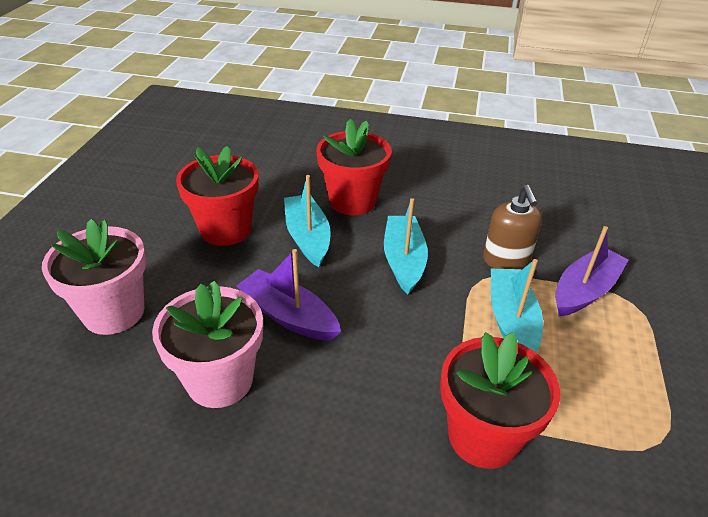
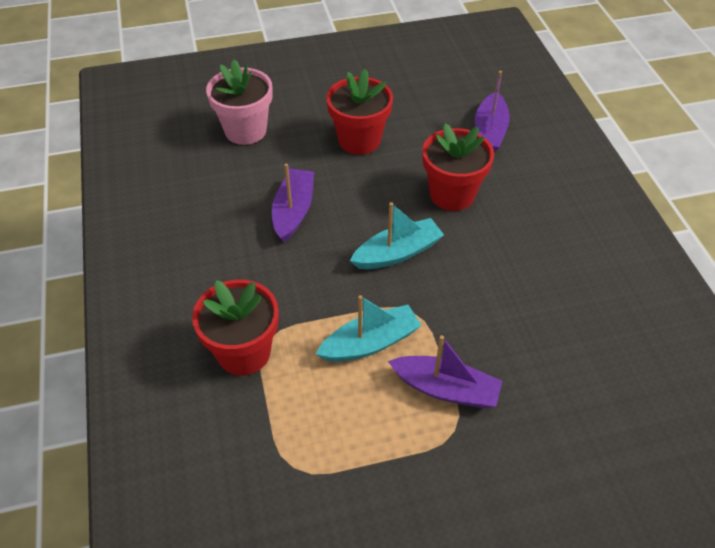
camera: 65 degrees right, 10 degrees up
(220, 380) = (220, 203): pink flower pot -> none
(292, 153) = (489, 131): none -> purple boat
(307, 237) = (384, 186): turquoise boat -> none
(506, 260) = (448, 321): brown soap dispenser -> none

